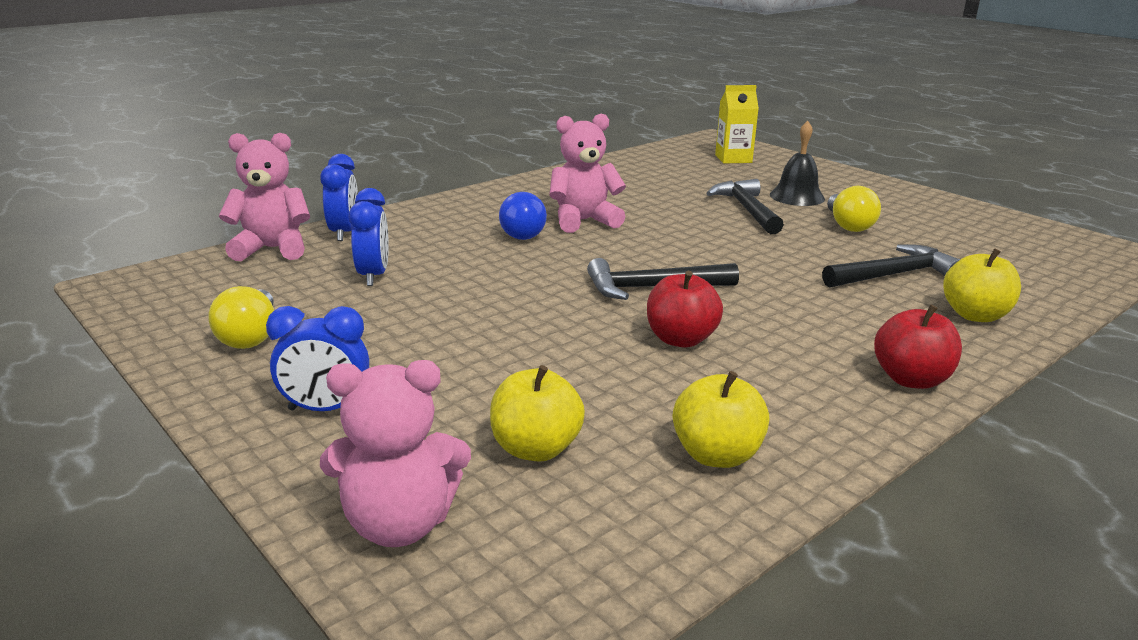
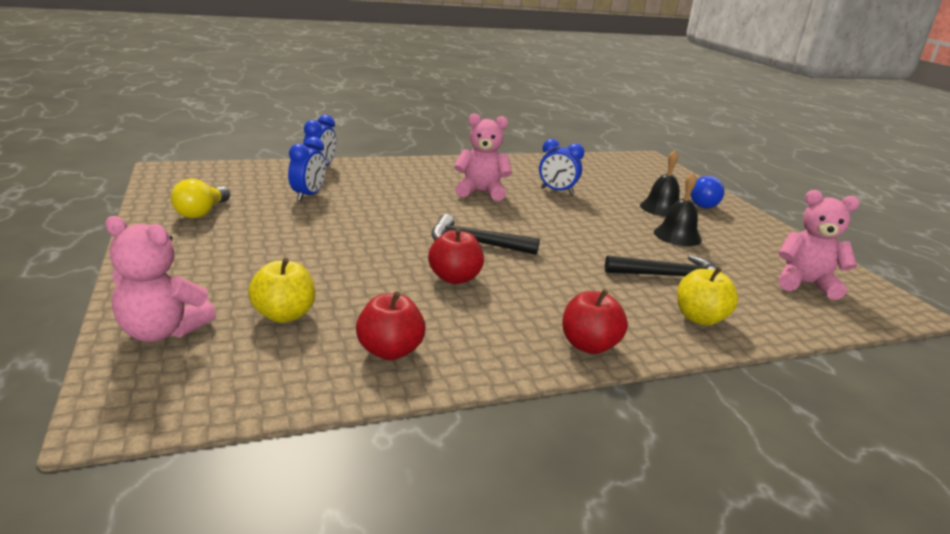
camera: 20 degrees right, 0 degrees up
(272, 249) = (269, 168): pink teddy bear -> pink teddy bear (805, 284)
(326, 409) = (195, 261): blue clock -> blue clock (557, 191)
(520, 233) = (429, 190): blue light bulb -> blue light bulb (702, 203)
(716, 455) = (390, 351): yellow apple -> red apple
(733, 159) = (644, 173): yellow carton -> none
(747, 209) = (610, 209): black hammer -> none
(848, 225) = (677, 236): yellow light bulb -> black bell

